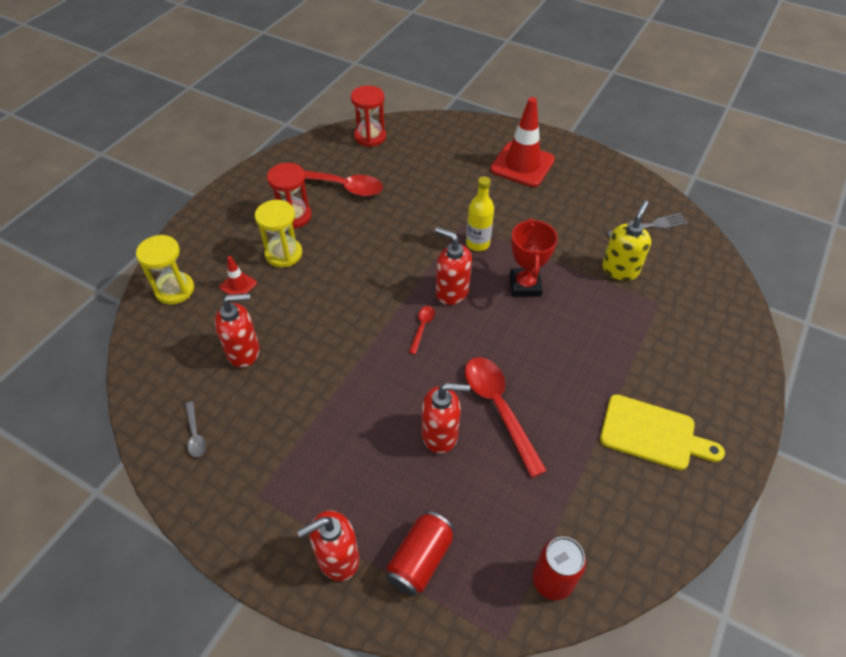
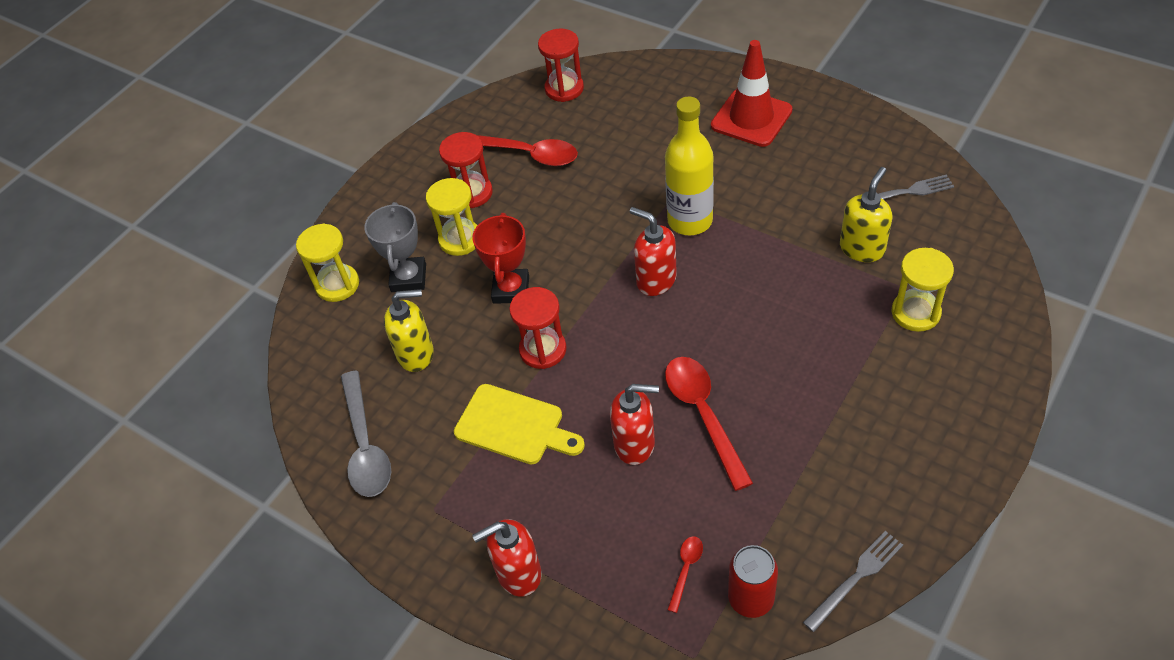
camera: 10 degrees right, 0 degrees up
(195, 435) = (365, 446): grey spoon -> grey spoon, size x2.14
(238, 285) = (408, 278): red traffic cone -> grey trophy
(244, 351) = (416, 354): red soap dispenser -> yellow soap dispenser
(356, 349) = (543, 350): none -> red hourglass
(420, 559) = (607, 576): red can -> none
(422, 327) = (619, 323): red spoon -> red spoon (686, 569)
(477, 244) = (690, 221): yellow bottle -> yellow bottle, size x1.55
(525, 285) = (744, 271): red trophy -> red trophy (511, 289)
(643, 559) = (855, 578): none -> grey fork
(652, 433) = (881, 442): yellow cutting board -> yellow cutting board (514, 426)
(669, 323) = (915, 313): none -> yellow hourglass

